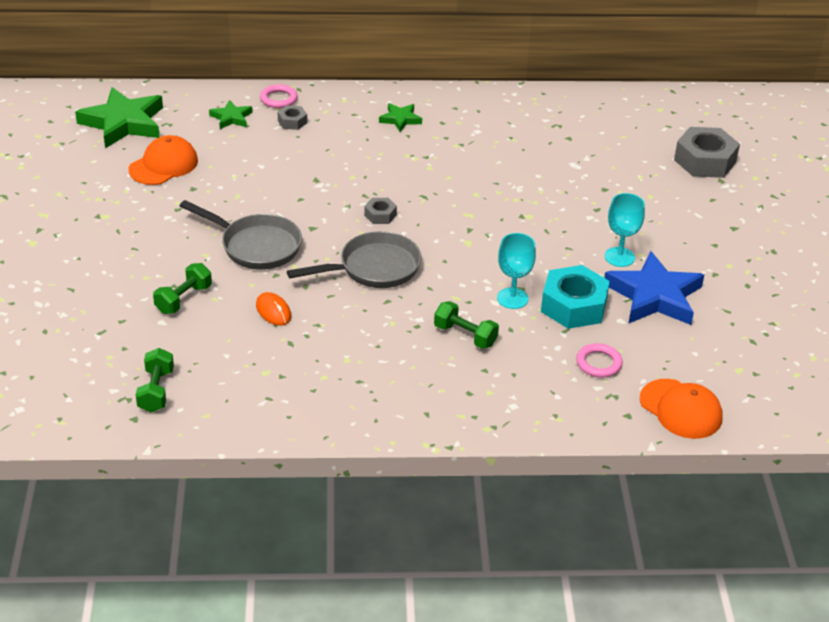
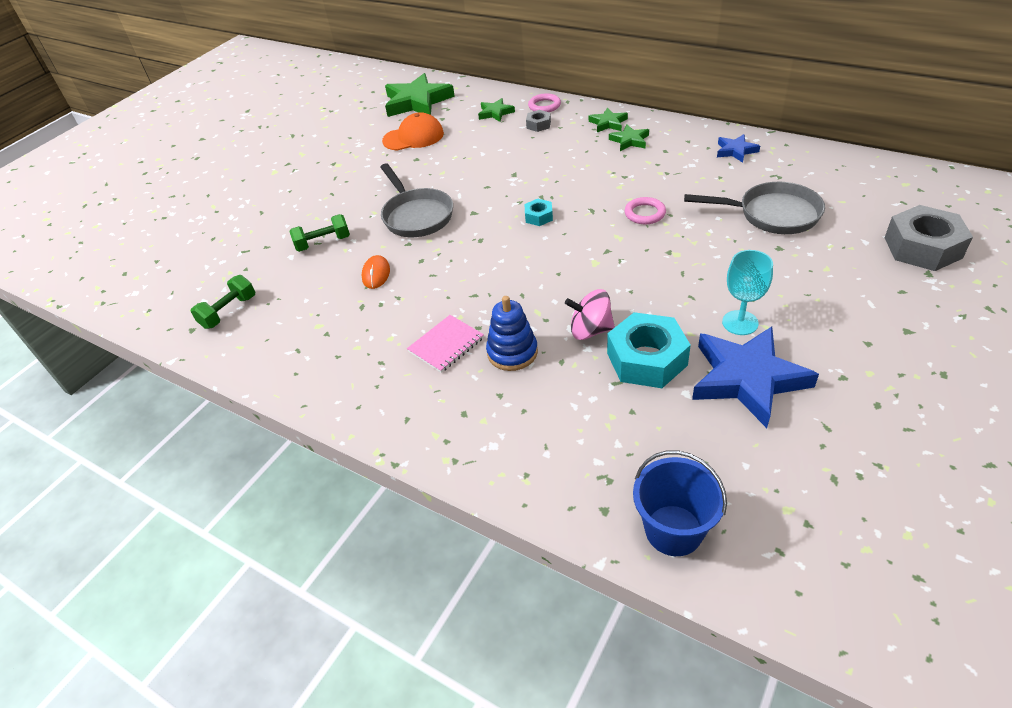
camera: 40 degrees right, 5 degrees up
(363, 105) = (608, 123): none -> green star
(373, 268) = (490, 262): grey pan -> grey pan (772, 214)
(380, 215) = (539, 217): grey nut -> turquoise nut
(403, 348) = (446, 345): none -> pink notebook
(465, 335) = (512, 352): green dumbbell -> blue stacking toy
(505, 109) = (735, 151): none -> blue star
(512, 298) = (590, 330): turquoise goblet -> pink spinning top
(598, 363) = (621, 433): pink ring -> pink ring (645, 213)
(681, 409) = (673, 530): orange cap -> blue bucket

